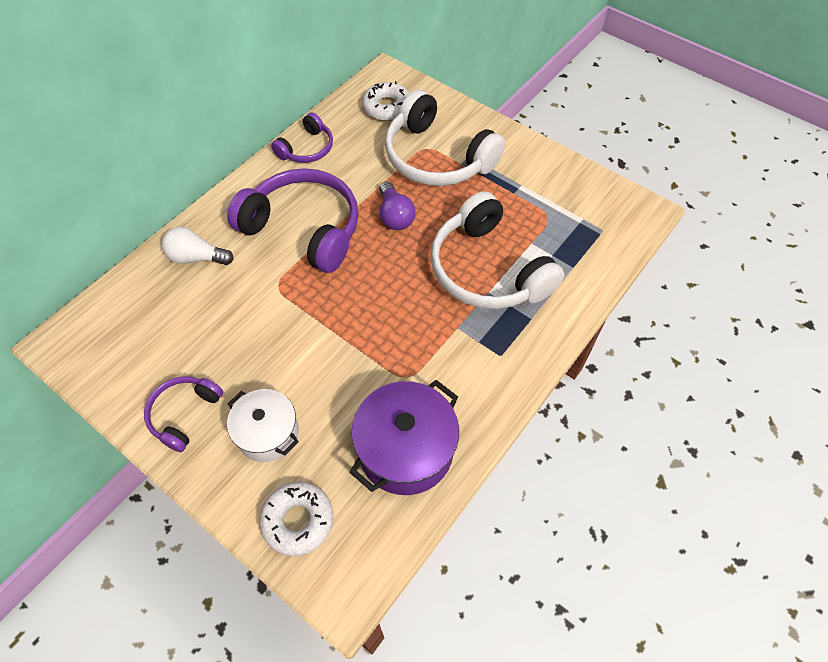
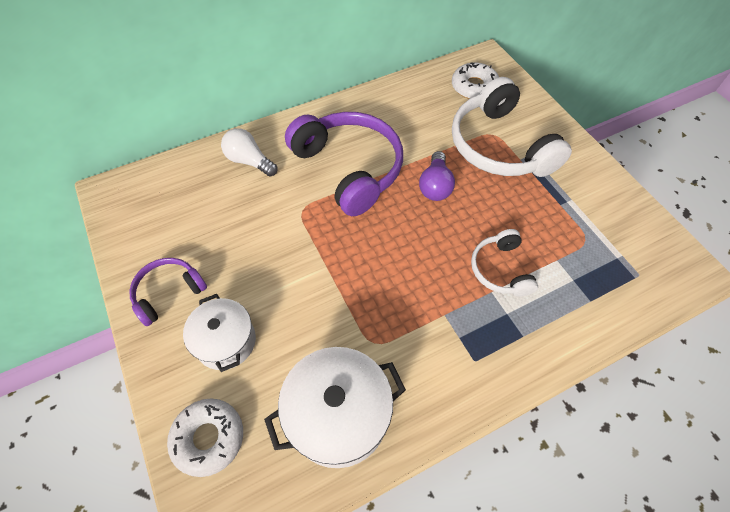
camera: 25 degrees right, 0 degrees up
(307, 148) = (386, 100): purple headphones -> none
(406, 450) = (338, 415): purple pot -> white pot
(487, 270) = (500, 269): white headphones -> white headphones, size x0.53

